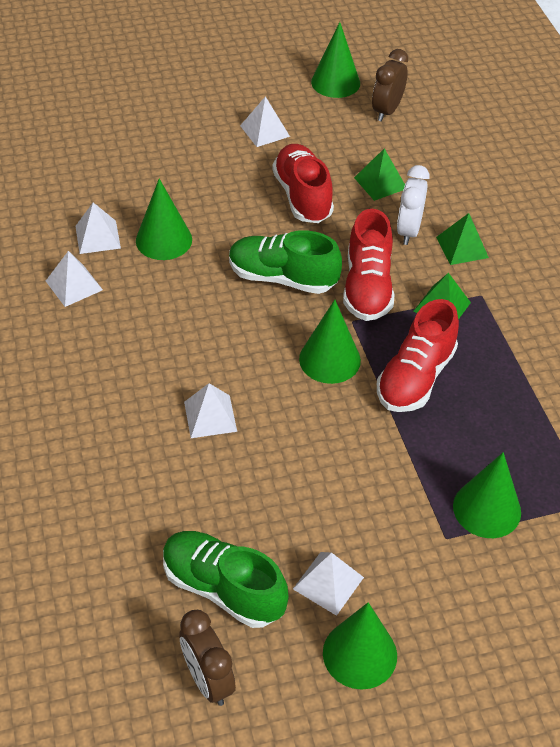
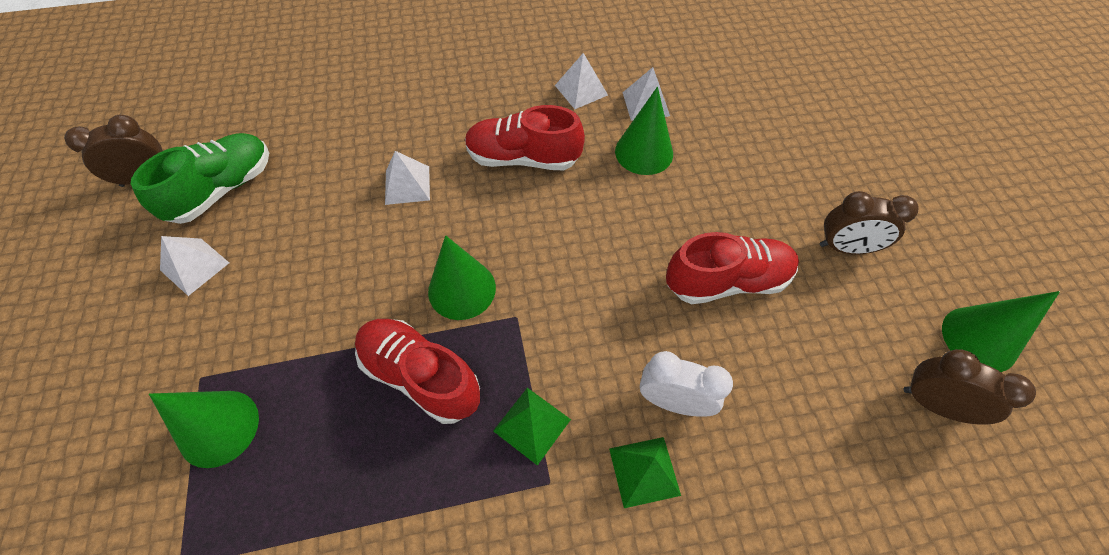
camera: 95 degrees right, 10 degrees up
(264, 131) = (845, 248): white pyramid -> brown clock
(282, 278) = (587, 252): green shoe -> none
(360, 654) = (114, 285): green cone -> none
(367, 287) = (570, 339): red shoe -> red shoe (523, 158)
(380, 183) = (767, 376): green pyramid -> none

